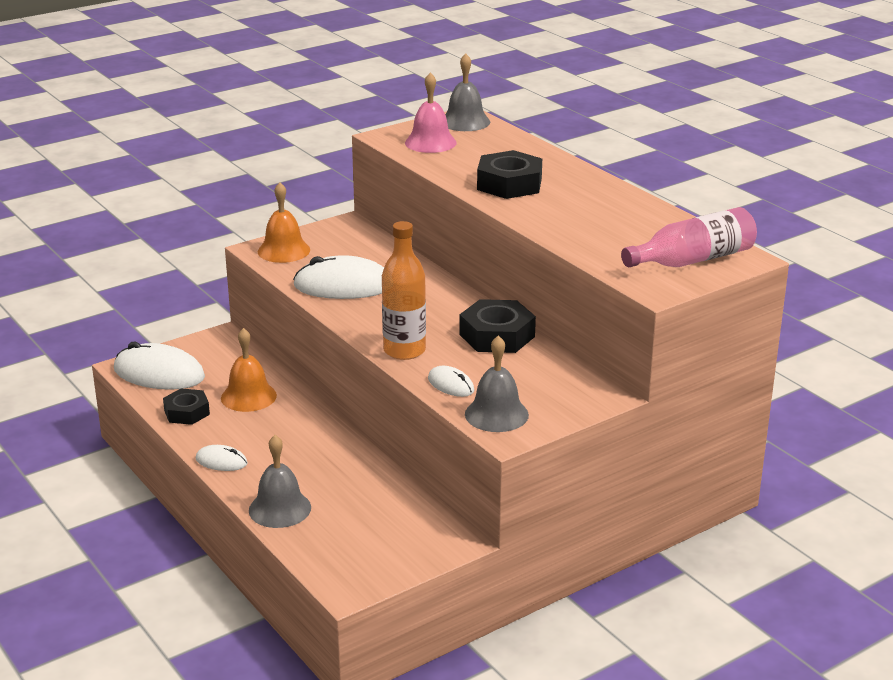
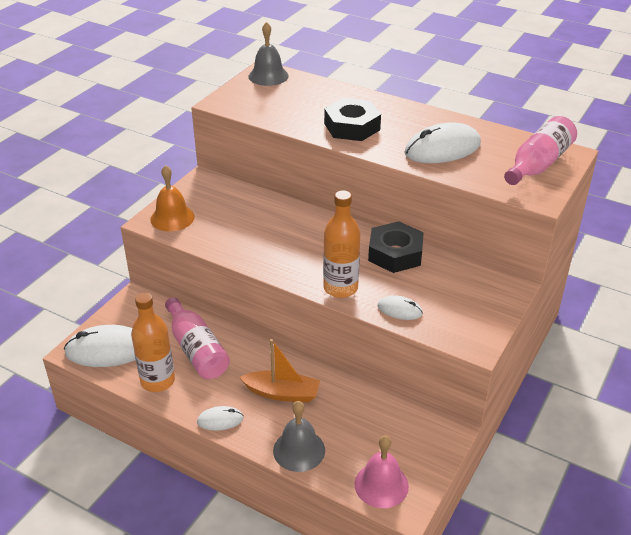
camera: 25 degrees left, 10 degrees up
(187, 412) = (158, 381): black nut -> orange bottle
(248, 396) = (197, 349): orange bell -> pink bottle
(305, 457) = (282, 393): none -> orange boat
(343, 286) = (245, 239): white mouse -> white mouse (442, 149)
(430, 142) = (259, 101): pink bell -> pink bell (381, 485)
(496, 414) = (454, 327): grey bell -> none

